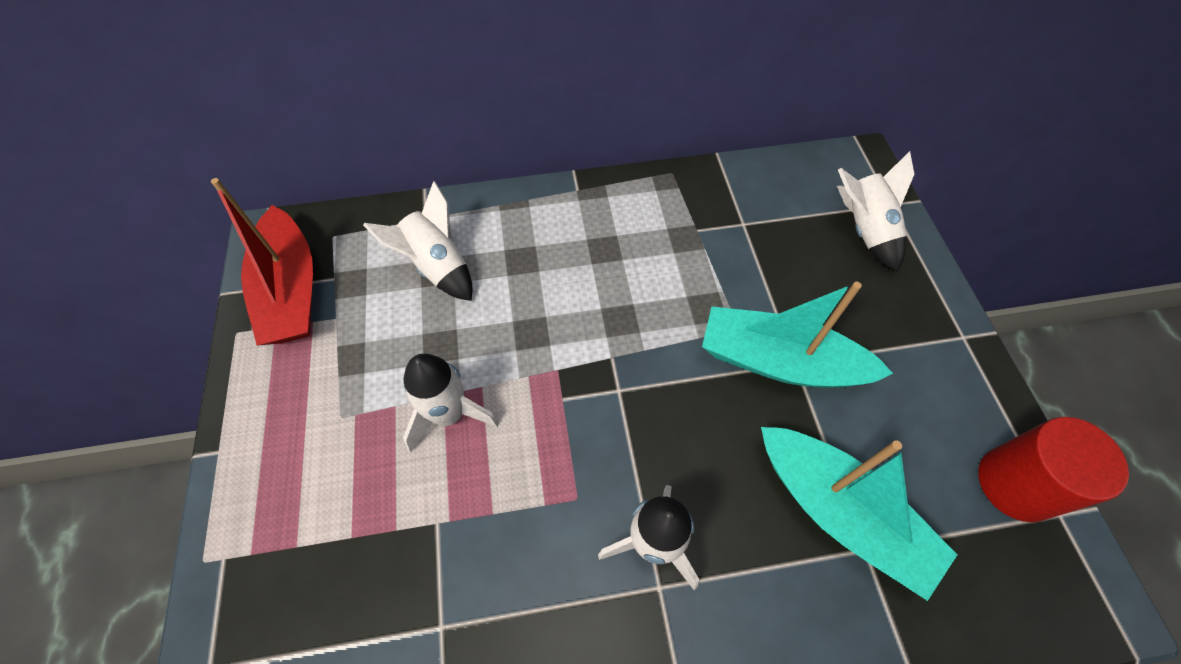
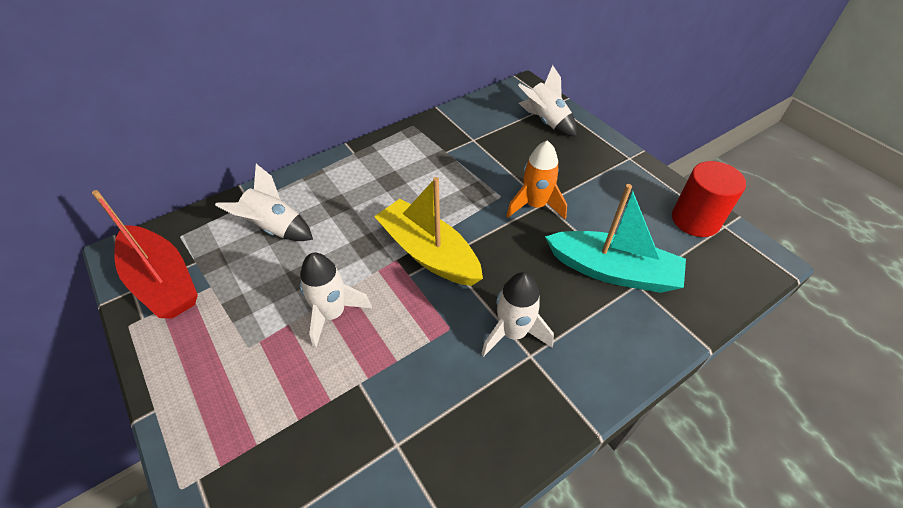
camera: 25 degrees left, 10 degrees down
(601, 377) = (428, 253): none -> yellow boat
(779, 362) = (535, 205): turquoise boat -> orange rocket

